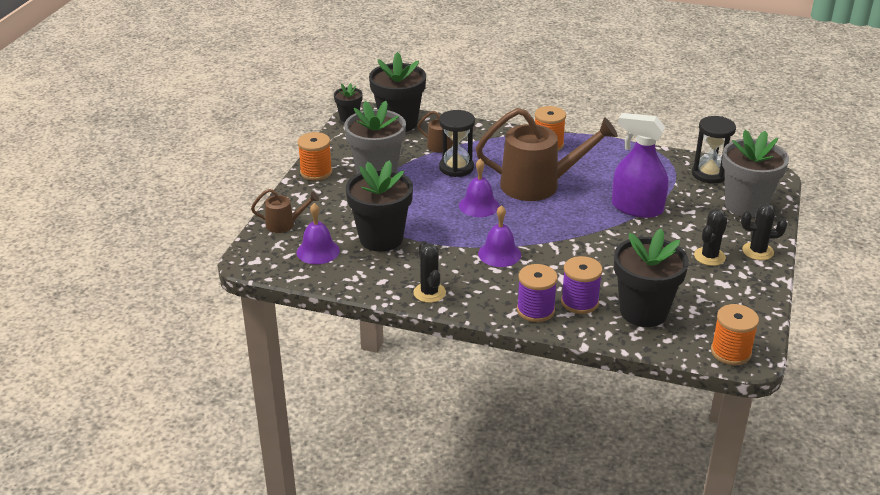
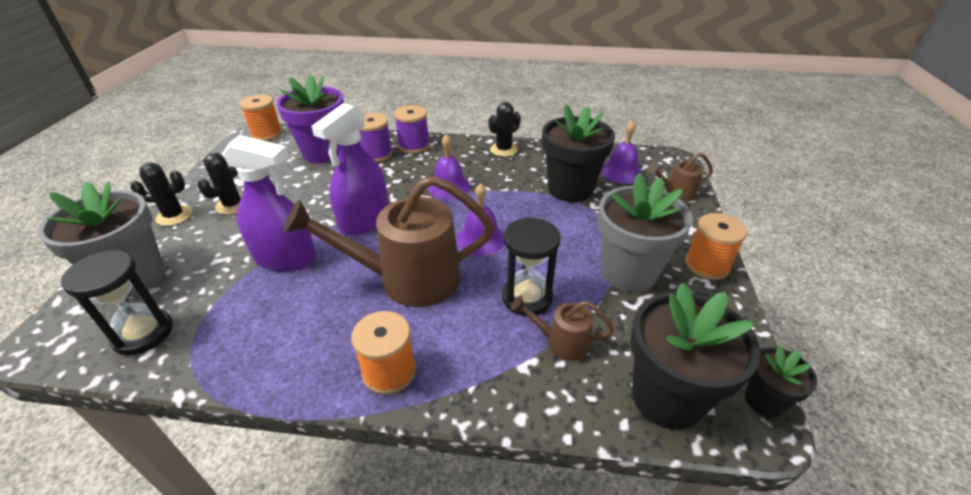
camera: 170 degrees right, 5 degrees up
(429, 293) = (504, 150): black cactus -> black cactus turned 75 degrees clockwise
(579, 230) = (364, 219): none -> purple spray bottle
(643, 312) = (323, 153): black flower pot -> purple flower pot

